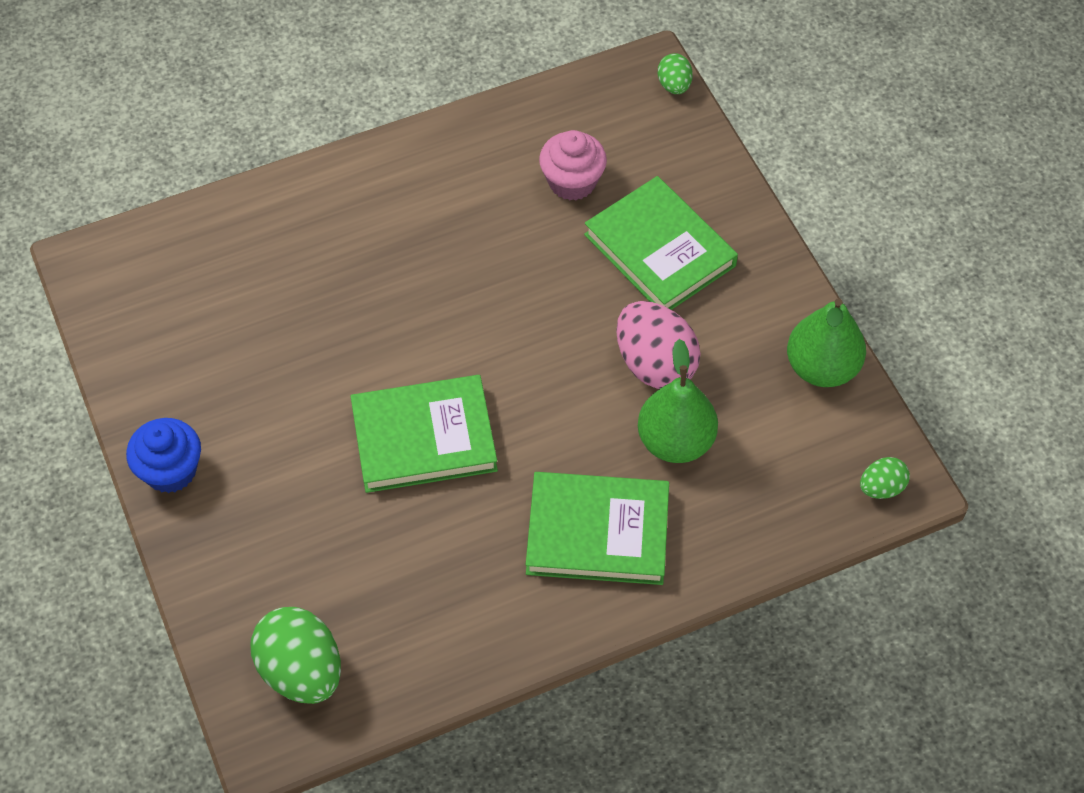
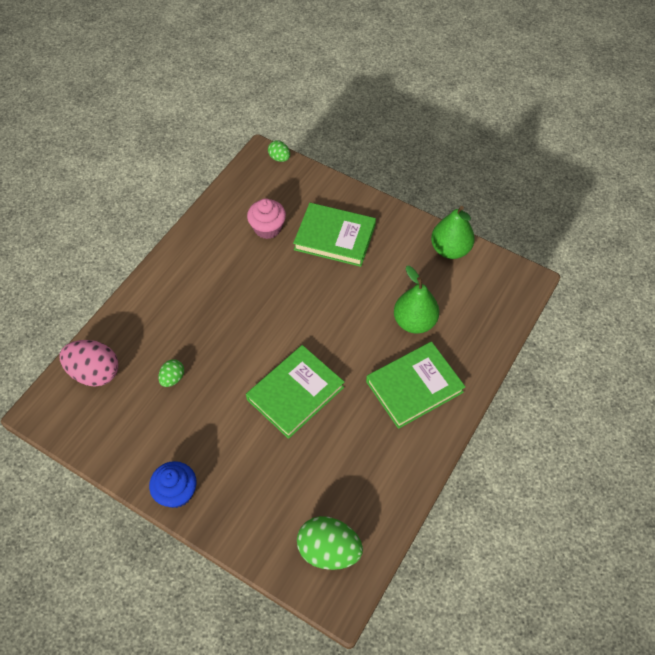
camera: 35 degrees left, 0 degrees up
(655, 364) = (376, 291): pink egg -> pink egg (94, 372)
(881, 488) = (519, 288): green egg -> green egg (172, 378)

